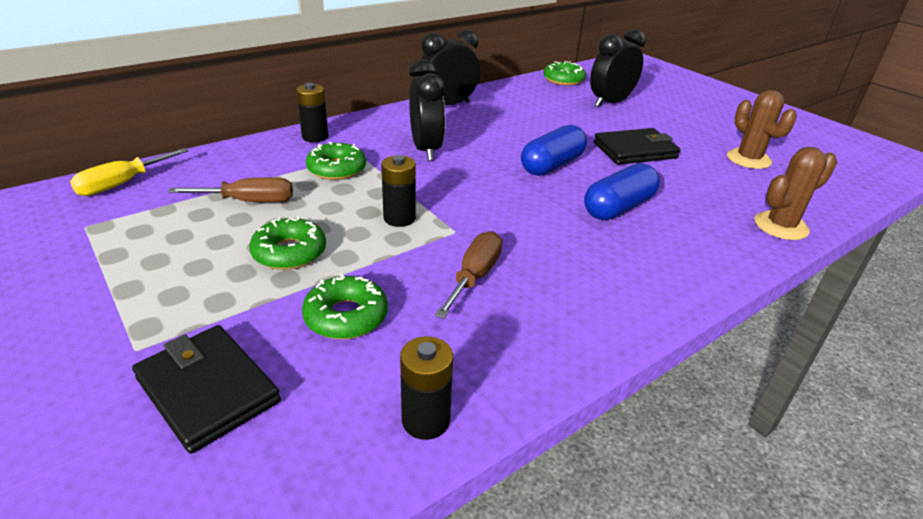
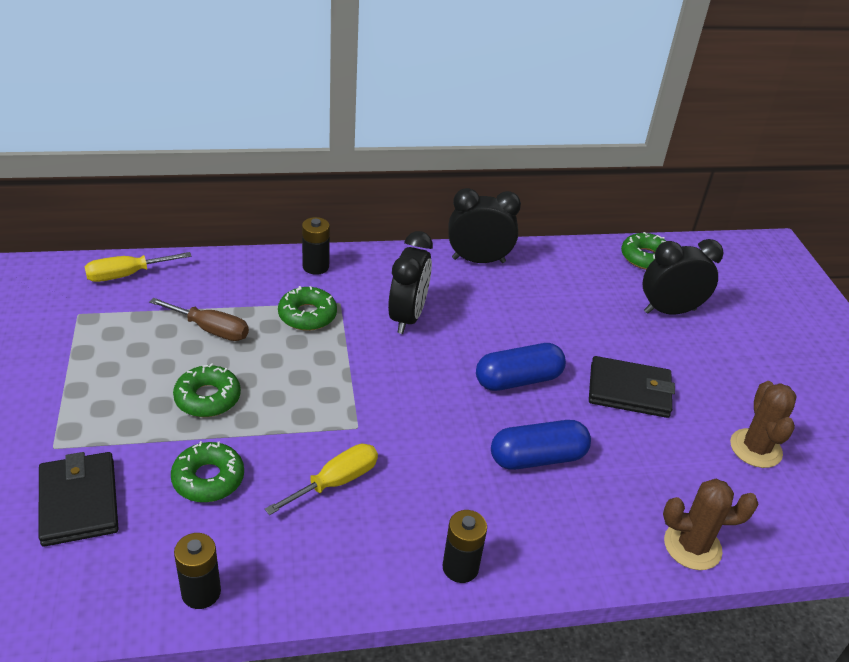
camera: 25 degrees right, 5 degrees up
(399, 218) = (320, 394): black battery -> black battery (460, 567)
(474, 276) = (336, 482): brown screwdriver -> yellow screwdriver

